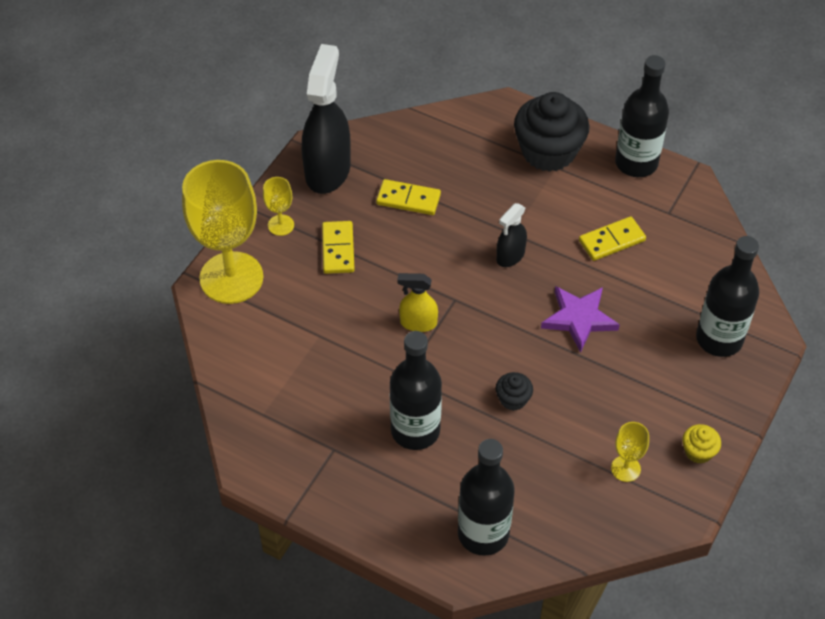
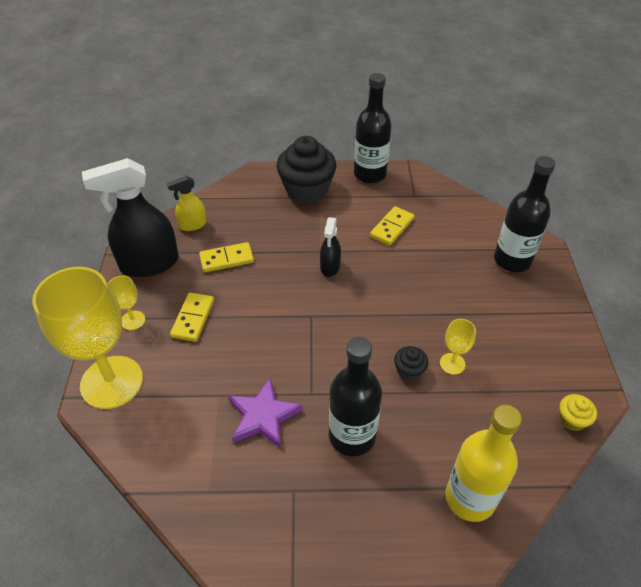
camera: 30 degrees left, 5 degrees down
(328, 170) = (149, 264): black spray bottle -> black spray bottle turned 90 degrees counterclockwise
(338, 249) = (193, 318): yellow domino -> yellow domino turned 45 degrees clockwise
(418, 323) = (295, 346): yellow spray bottle -> yellow spray bottle (192, 225)
(483, 533) = (470, 498): black bottle -> yellow bottle
(579, 319) = (411, 289): purple star -> purple star (263, 416)
(625, 468) = (529, 382): yellow goblet -> yellow goblet (452, 363)
(698, 451) = (565, 344): yellow cupcake -> yellow cupcake (572, 419)

